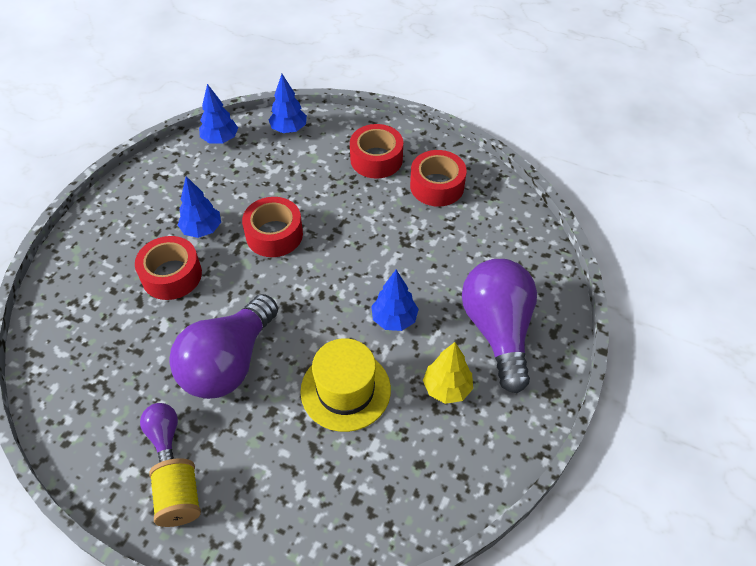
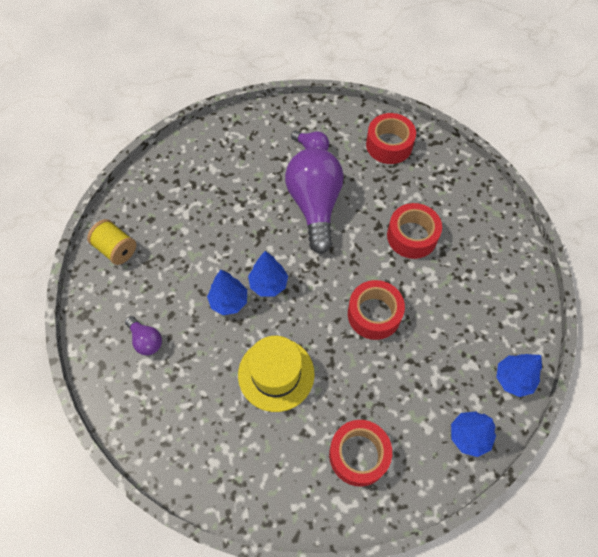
camera: 145 degrees right, 10 degrees up
(179, 500) = (273, 128): yellow spool -> yellow spool (116, 249)
(202, 230) = (430, 283): blue tree -> blue tree (268, 284)
(345, 390) = (227, 234): yellow hat -> yellow hat (276, 374)
(437, 186) = (280, 459): red tape -> red tape (389, 145)
(447, 388) = (160, 274): yellow tree -> none
(498, 330) = (146, 340): purple light bulb -> purple light bulb, size x0.45

